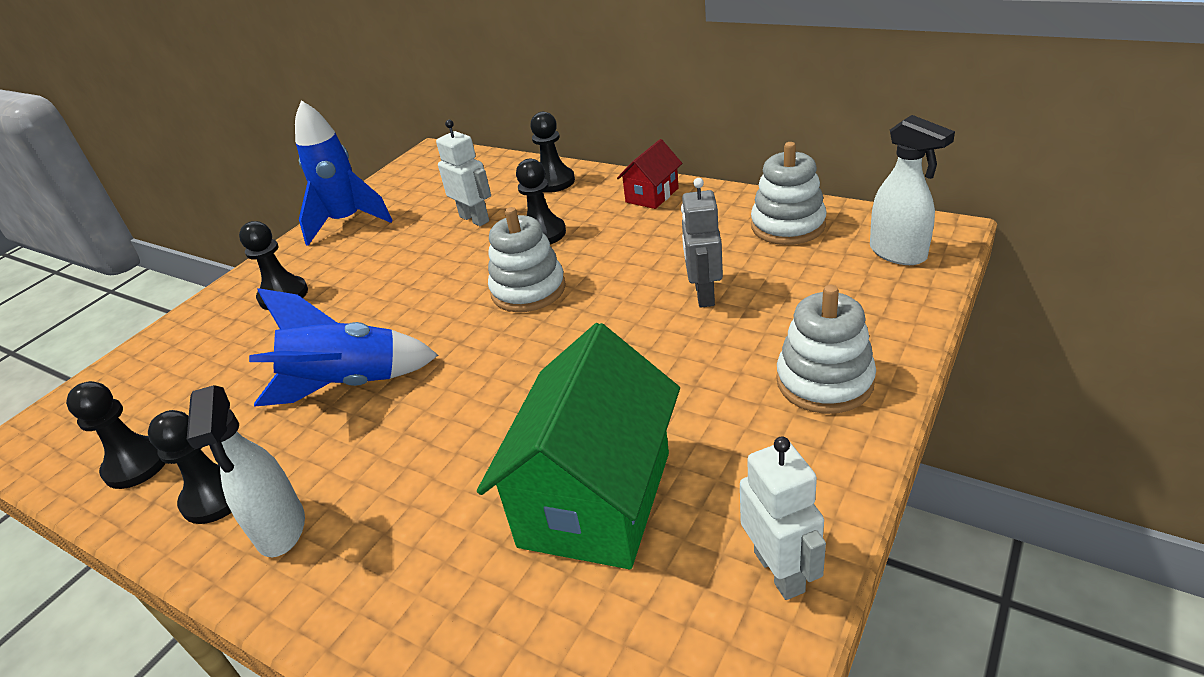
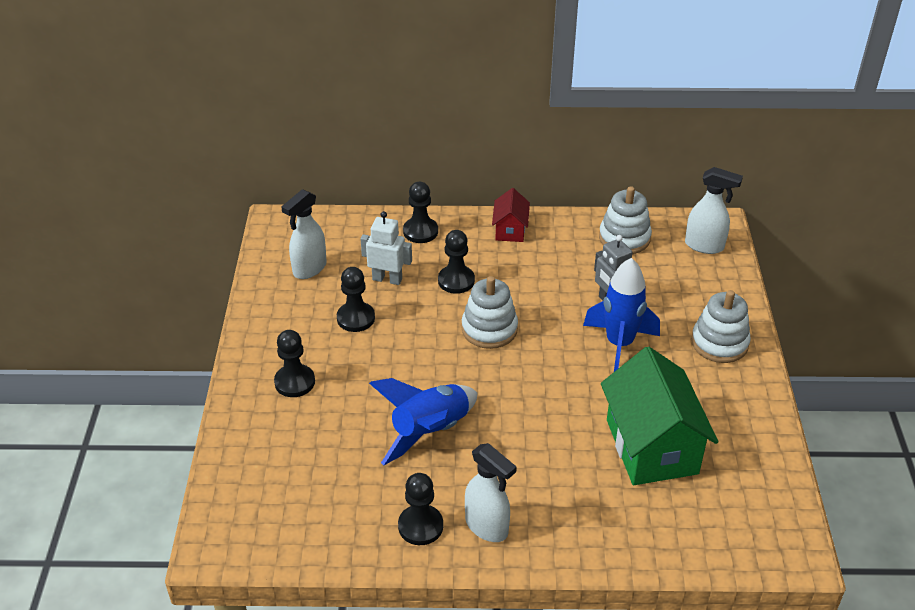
camera: 35 degrees left, 5 degrees up
(137, 464) = (335, 529): black pawn -> black pawn (356, 318)
(347, 222) = (274, 306): blue rocket -> blue rocket (619, 344)
(413, 196) = (309, 269): none -> white spray bottle
(779, 571) = (765, 449): white robot -> none

